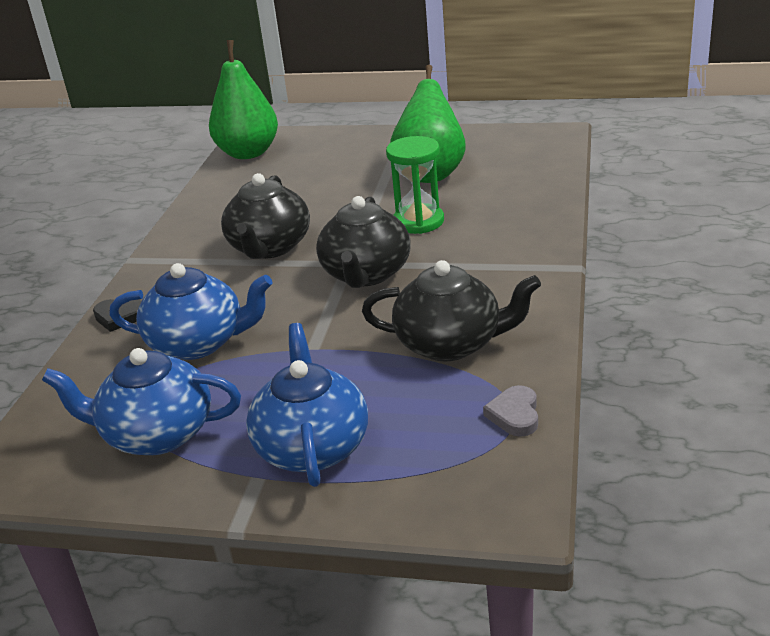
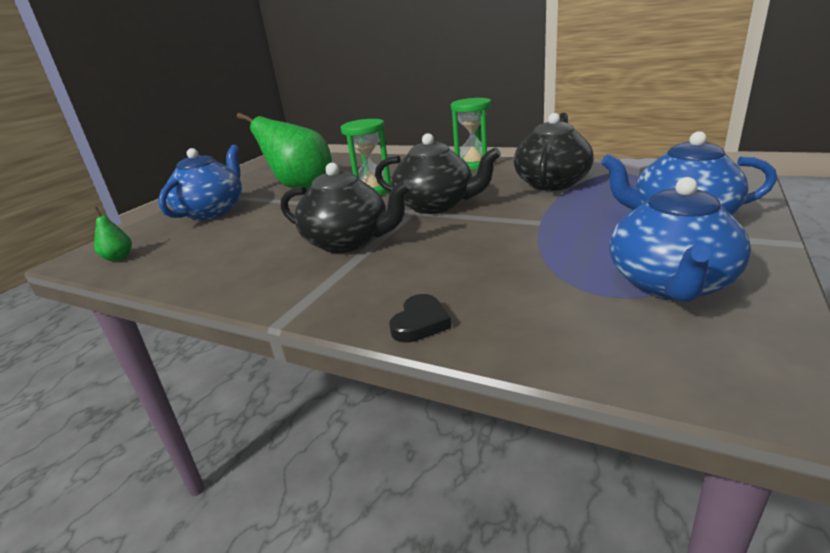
camera: 75 degrees left, 5 degrees down
(199, 343) = (507, 270): blue teapot -> blue teapot (213, 211)
(248, 153) = (119, 258): green pear -> green pear, size x0.41
(531, 270) = (473, 164): none -> green hourglass

